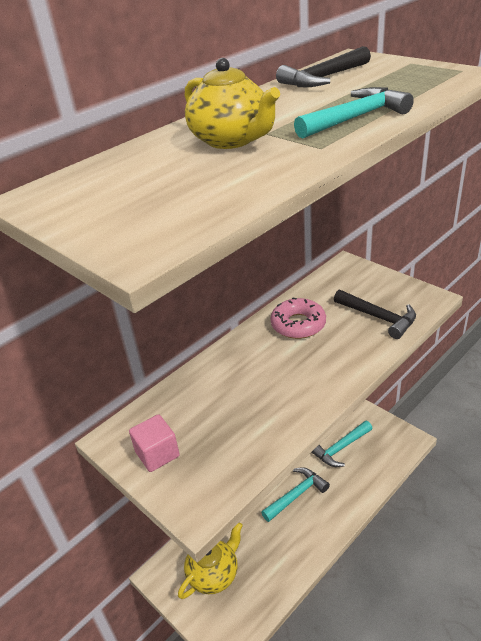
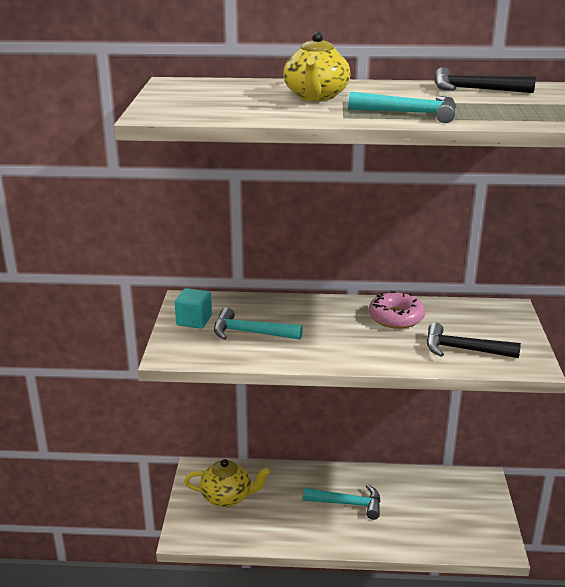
camera: 45 degrees right, 10 degrees down
(157, 454) = (194, 320): pink cube -> turquoise cube
(340, 448) = (429, 505): turquoise hammer -> turquoise hammer (250, 333)
(379, 318) = (463, 349): black hammer -> black hammer turned 105 degrees clockwise

